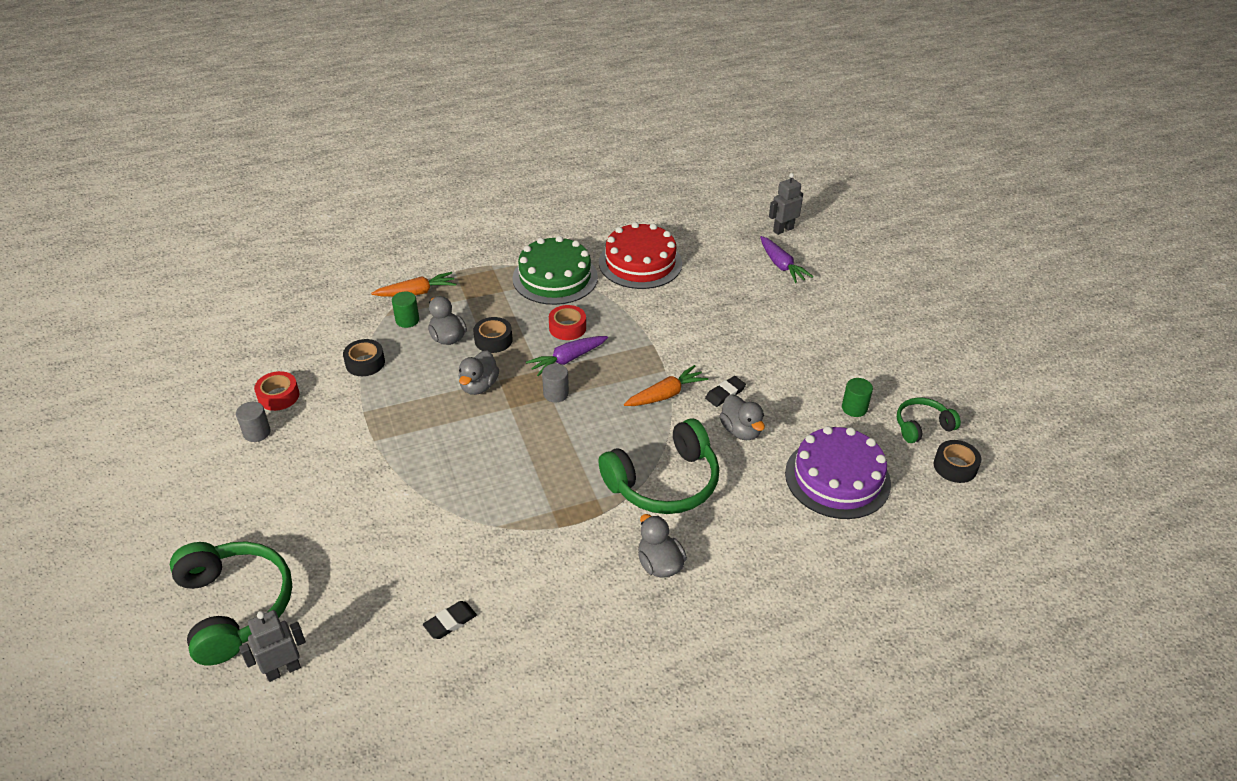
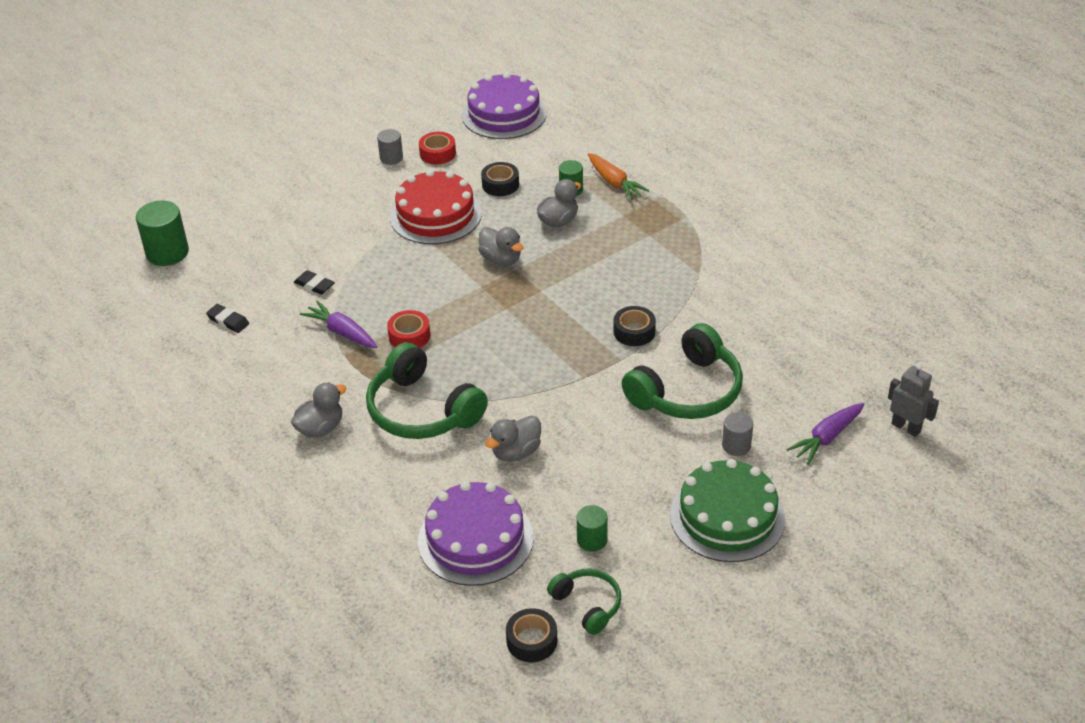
camera: 75 degrees right, 0 degrees up
(235, 607) = (216, 211): green headphones -> green headphones (687, 391)
(252, 336) = (504, 114): none -> purple cake
(283, 670) = (167, 253): grey robot -> green cylinder
(479, 386) = (501, 259): grey duck -> grey duck turned 135 degrees counterclockwise
(493, 340) = (570, 250): black tape -> black tape (634, 332)
(555, 277) = (692, 264): green cake -> green cake (727, 516)
(556, 394) = (513, 310): grey cylinder -> grey cylinder (736, 445)
(567, 328) = (615, 293): red tape -> red tape (409, 336)
(567, 359) = (566, 305): purple carrot -> purple carrot (342, 332)
(640, 263) = (757, 319): red cake -> red cake (435, 215)
(665, 395) = (546, 386): orange carrot -> none
(725, 393) = (568, 430): black eraser -> black eraser (314, 285)

